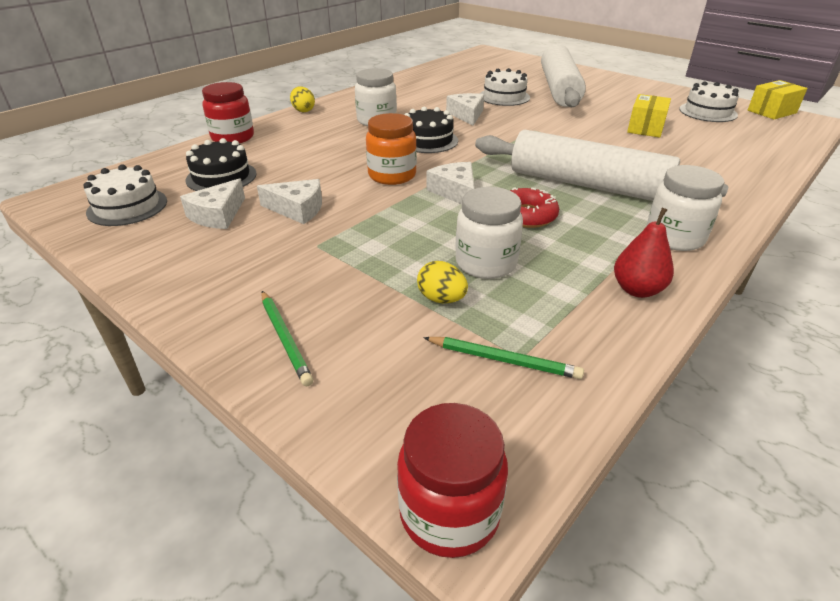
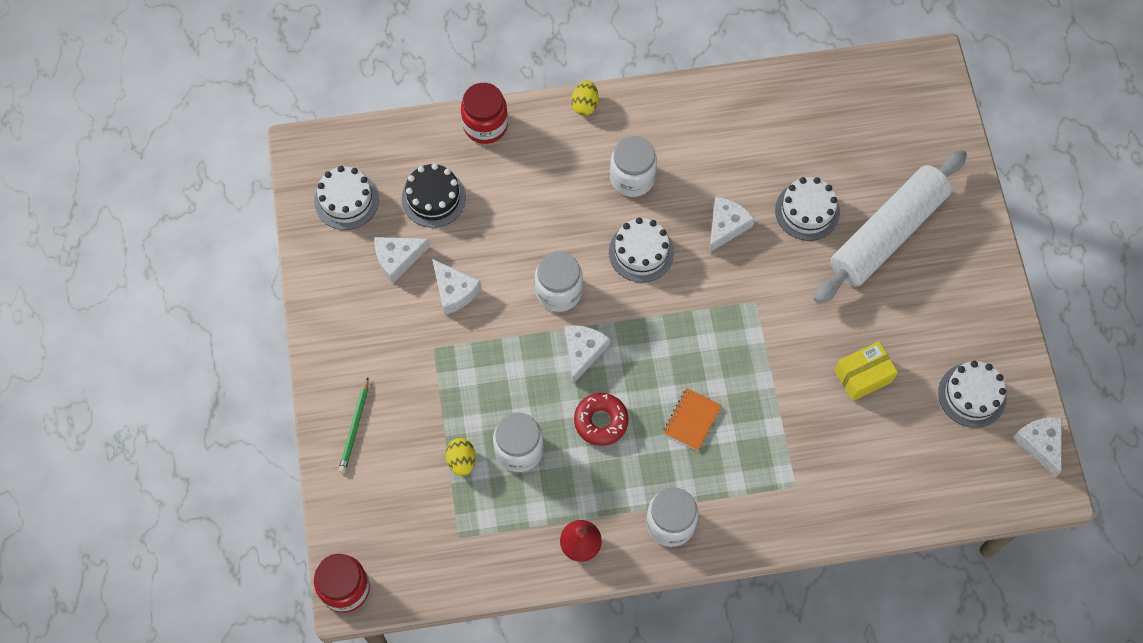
camera: 40 degrees right, 30 degrees up
(392, 175) = (558, 291): orange jar -> white jar
(428, 140) = (641, 252): black cake -> white cake
(503, 360) = (447, 532): green pencil -> none
(587, 185) = (692, 420): white rolling pin -> orange notebook
(771, 111) = (1040, 444): yellow box -> white cheese

